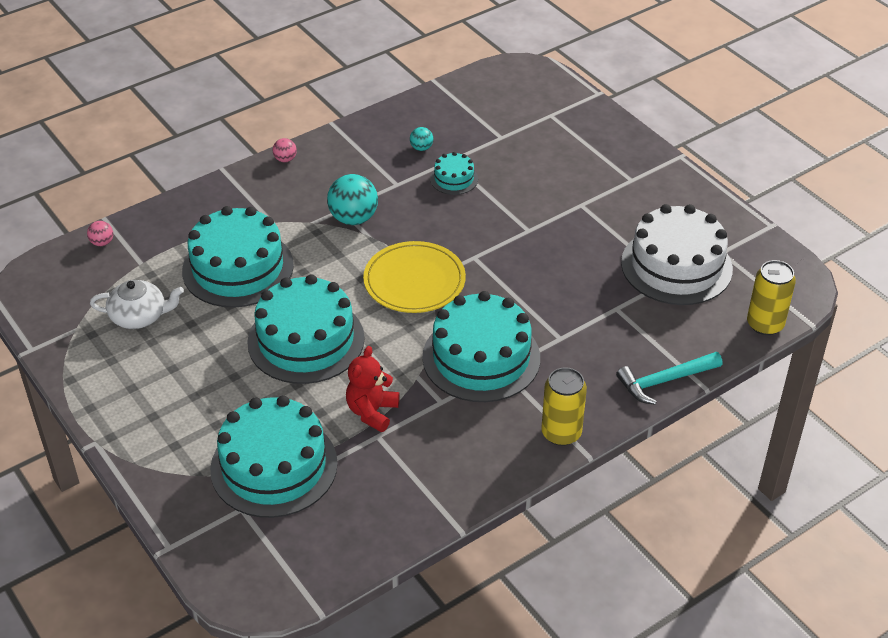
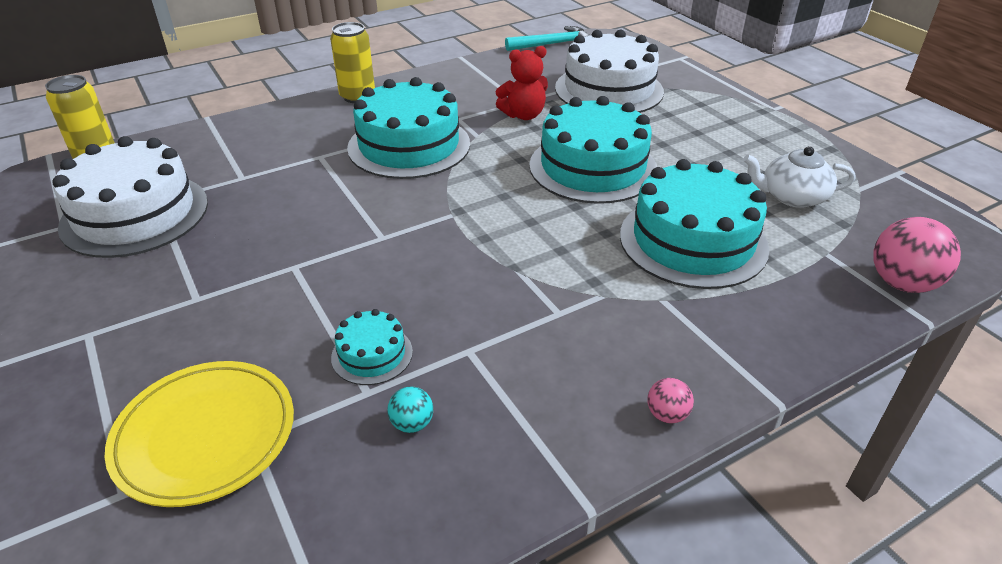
camera: 175 degrees left, 5 degrees down
(102, 243) = (902, 283): pink ball -> pink ball, size x2.01
(274, 466) = (609, 90): turquoise cake -> white cake
(353, 218) = (540, 297): turquoise ball -> none
(372, 412) = (523, 115): red teddy bear -> red teddy bear turned 45 degrees clockwise
(414, 281) = (465, 215): yellow plate -> yellow plate (205, 435)
(664, 381) = (240, 122): turquoise hammer -> turquoise hammer (552, 44)

